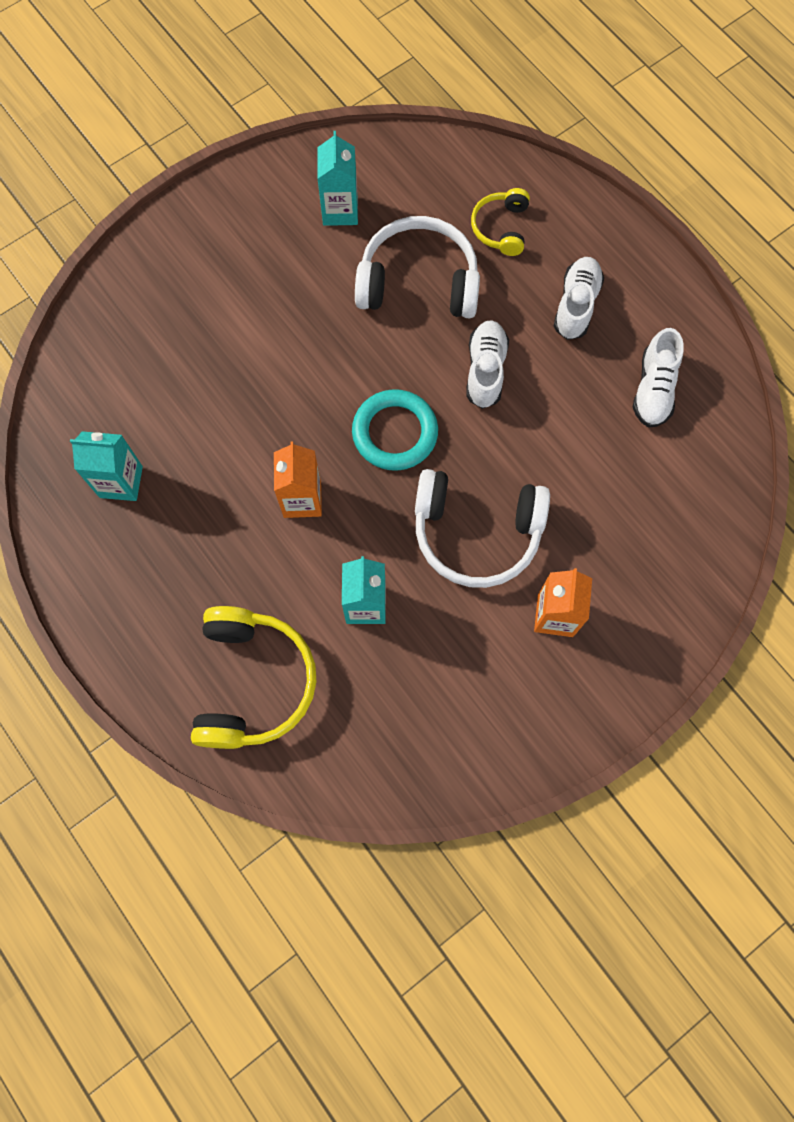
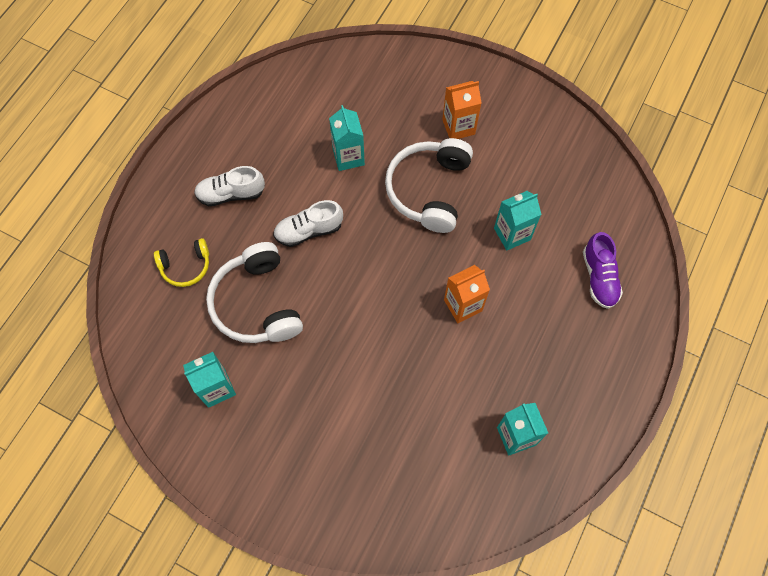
camera: 115 degrees left, 5 degrees down
(253, 682) = (599, 277): yellow headphones -> purple shoe
(395, 433) = (384, 268): turquoise ring -> none
(476, 533) = (429, 190): white headphones -> white headphones turned 150 degrees counterclockwise
(569, 457) = (348, 157): none -> turquoise carton
(653, 389) = (275, 126): white shoe -> none

